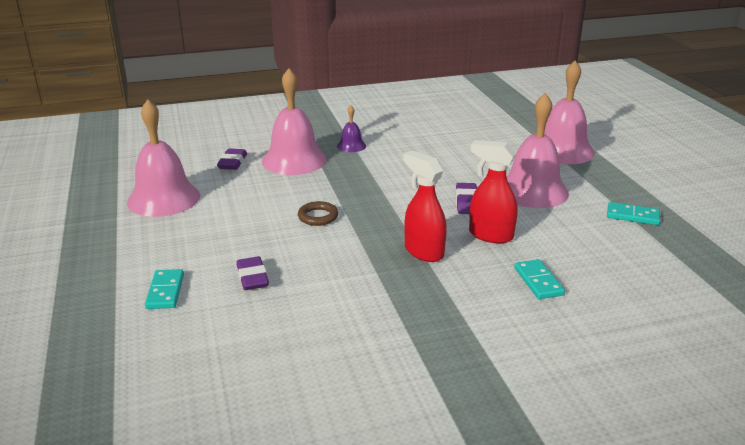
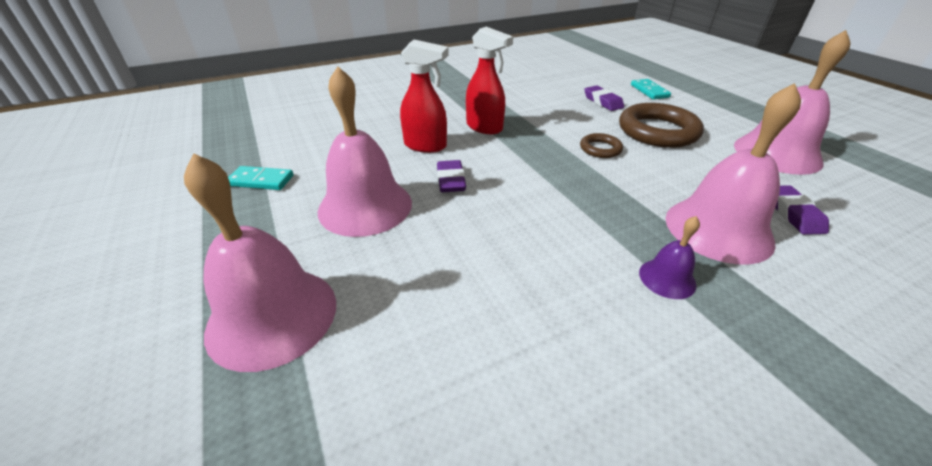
camera: 170 degrees right, 10 degrees up
(239, 229) = (657, 131): none -> brown ring
(538, 281) = (391, 115): turquoise domino -> none

